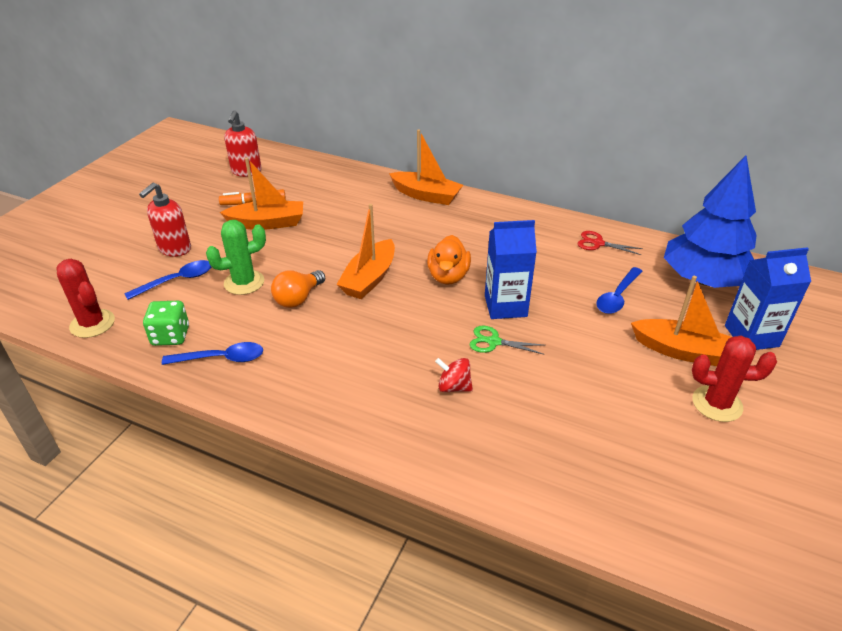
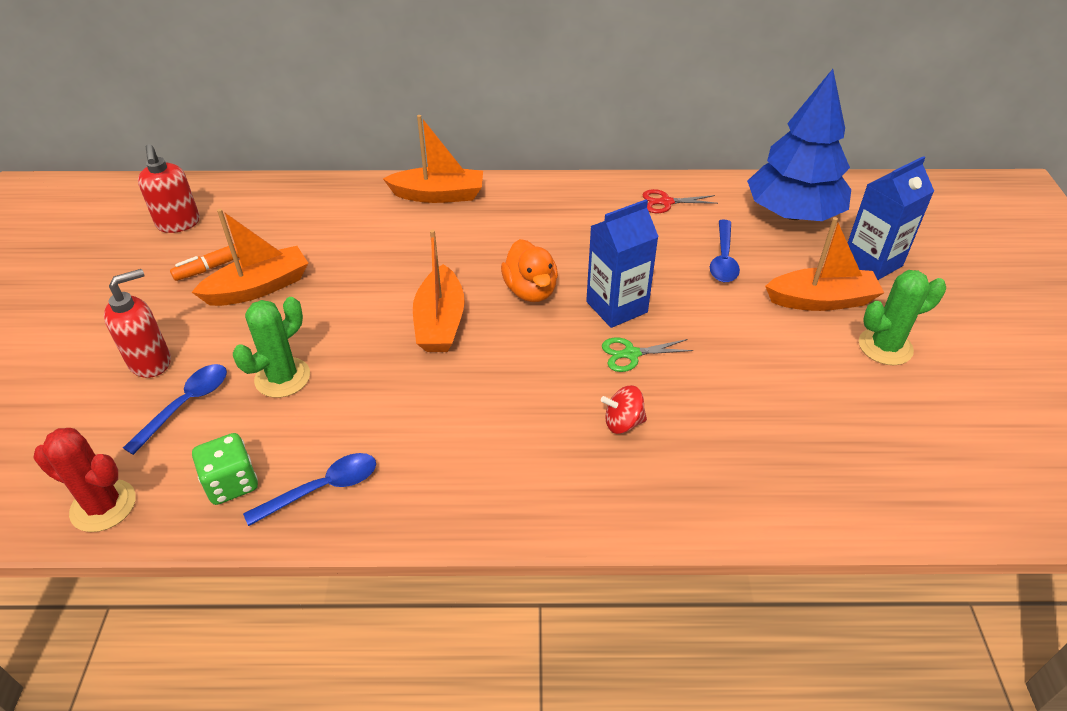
camera: 25 degrees left, 5 degrees up
(174, 249) = (150, 362): red soap dispenser -> red soap dispenser turned 135 degrees counterclockwise
(298, 298) = (368, 376): orange light bulb -> none
(717, 404) = (885, 347): red cactus -> green cactus

